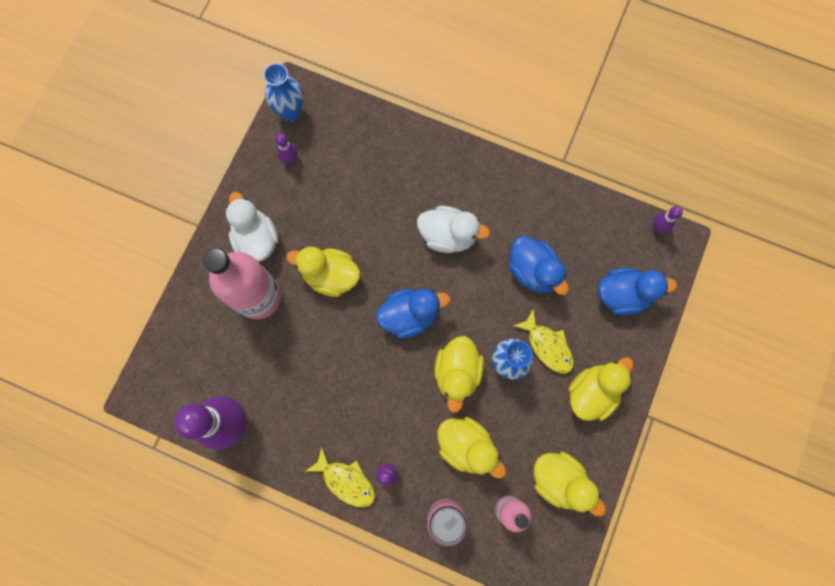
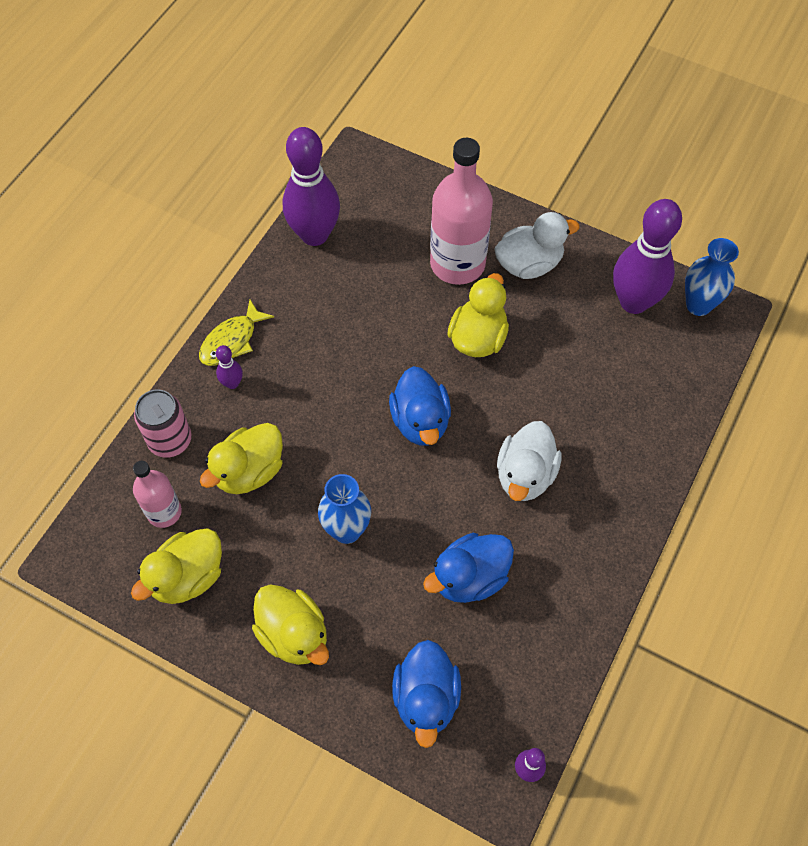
camera: 95 degrees right, 15 degrees down
(290, 159) = (634, 302): purple bowling pin -> purple bowling pin, size x2.34
(457, 373) = (341, 469): yellow duck -> none
(547, 346) = (363, 584): yellow fish -> none

